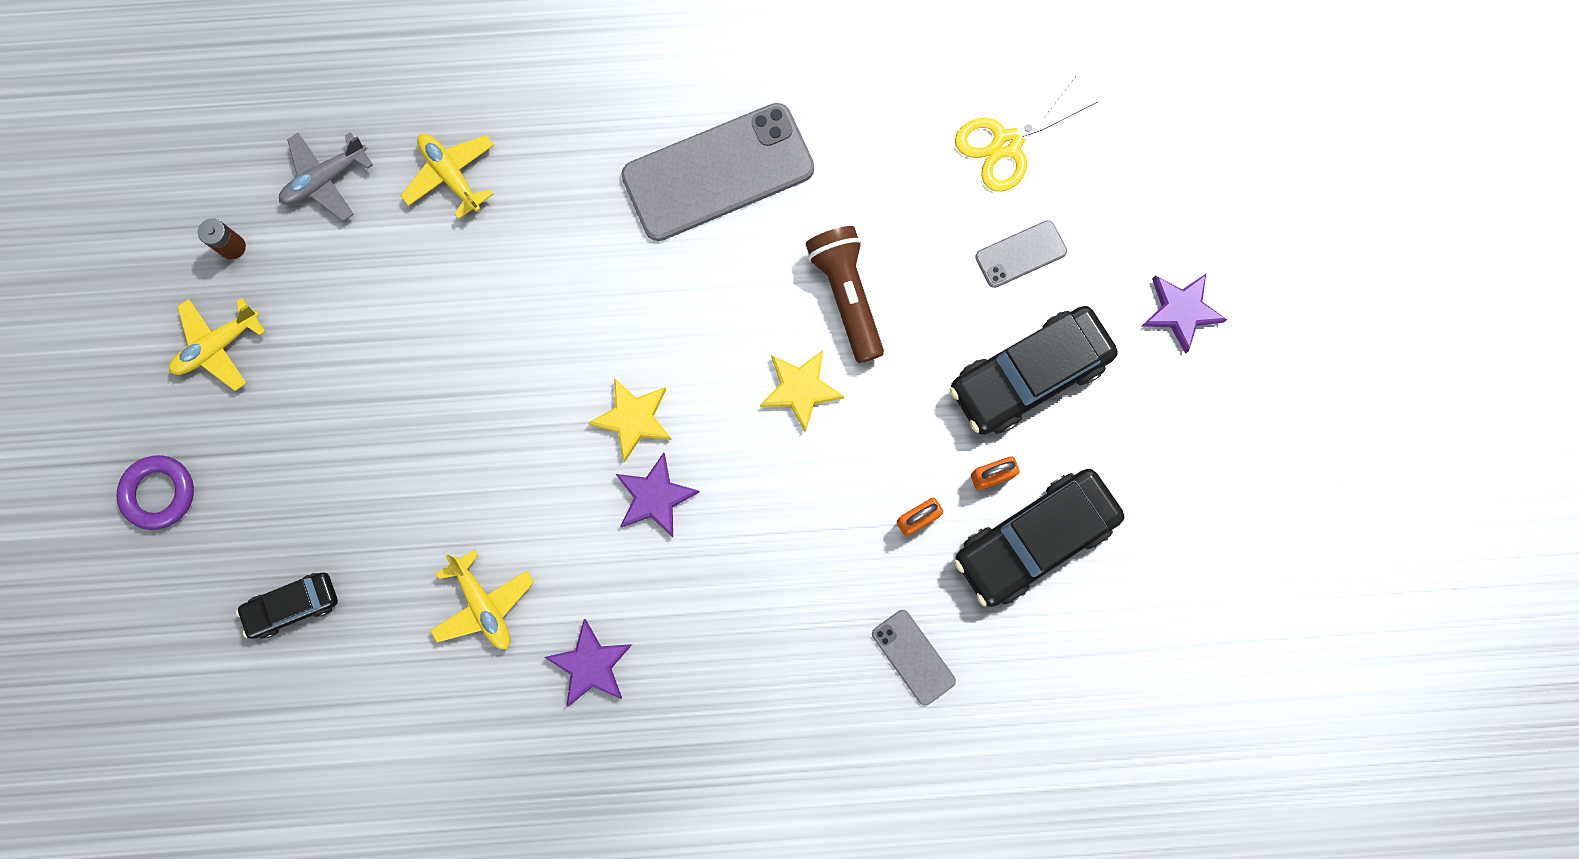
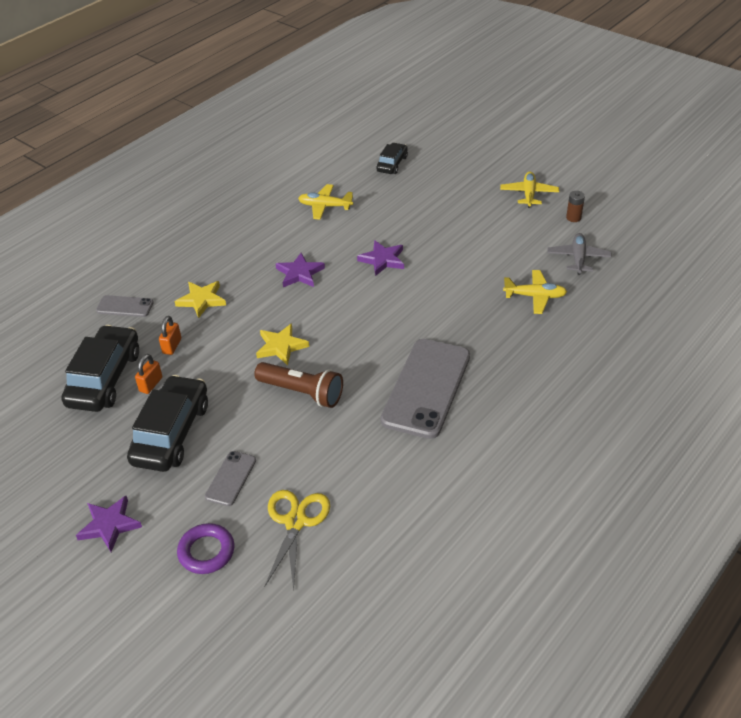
camera: 135 degrees right, 35 degrees down
(159, 493) = (481, 154): purple ring -> purple ring (206, 551)
(591, 664) = (261, 220): purple star -> purple star (382, 260)
(633, 419) = (342, 286): yellow star -> yellow star (202, 300)

